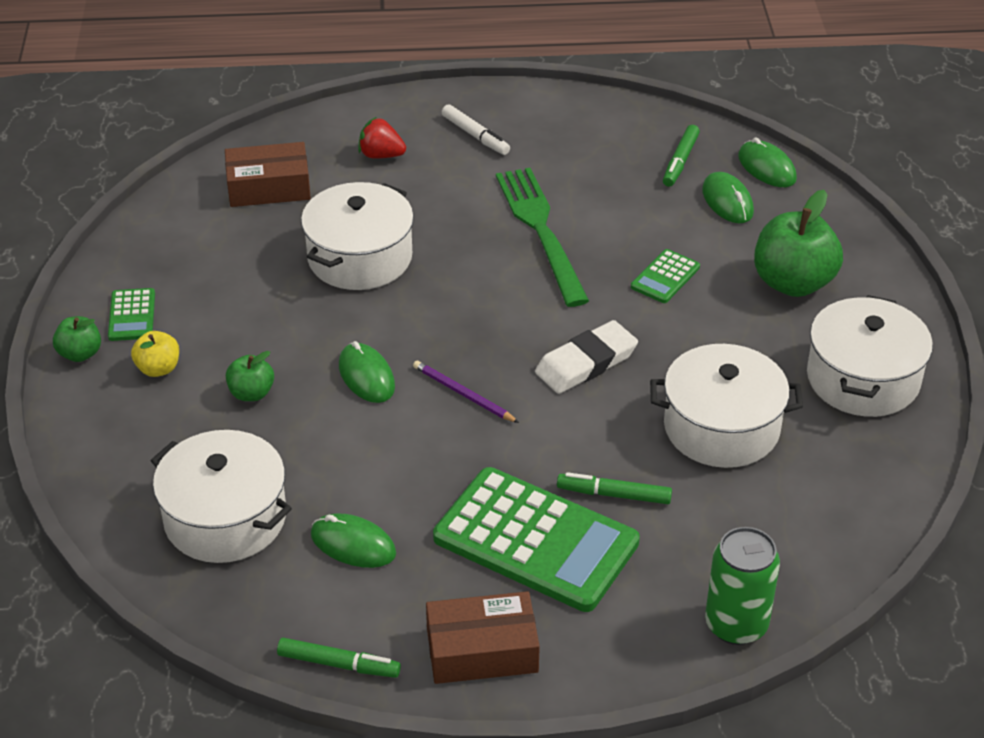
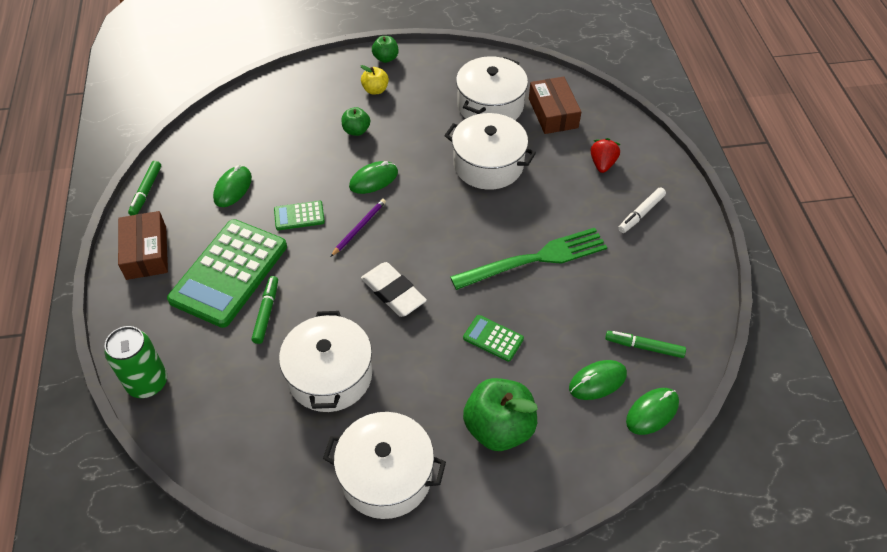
camera: 85 degrees right, 10 degrees up
(132, 315) = (420, 72): green calculator -> green calculator (299, 216)
(225, 518) = (256, 133): white pot -> white pot (490, 105)

